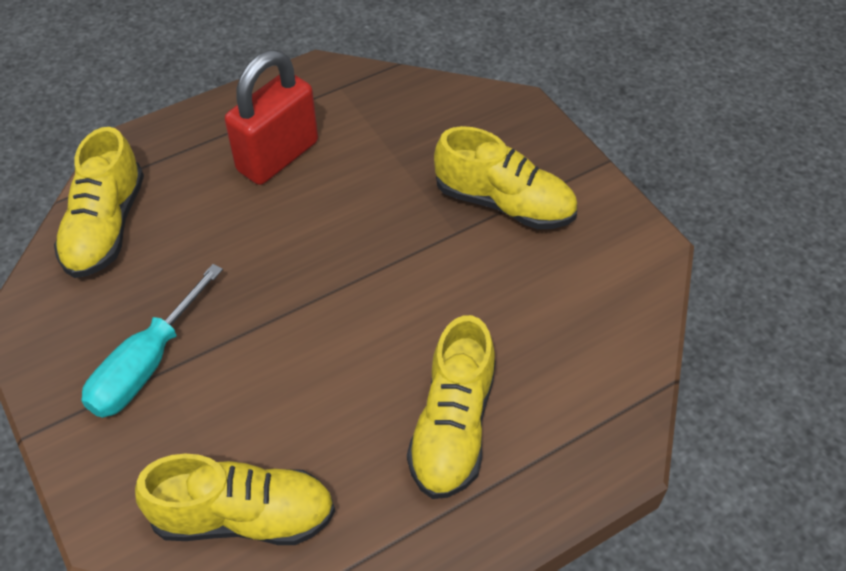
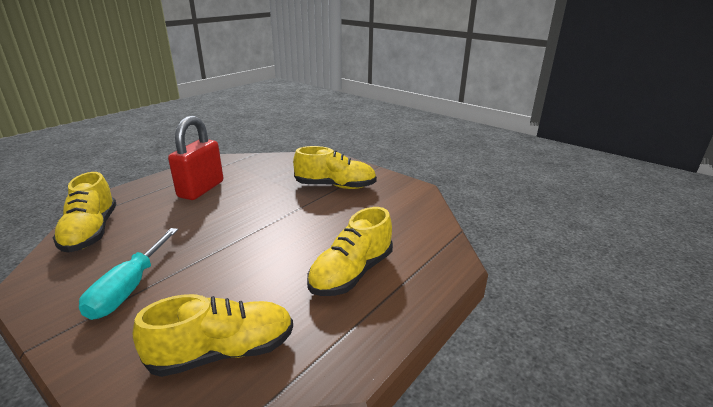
camera: 20 degrees left, 25 degrees down
(452, 427) = (351, 273): yellow shoe -> yellow shoe turned 45 degrees clockwise

